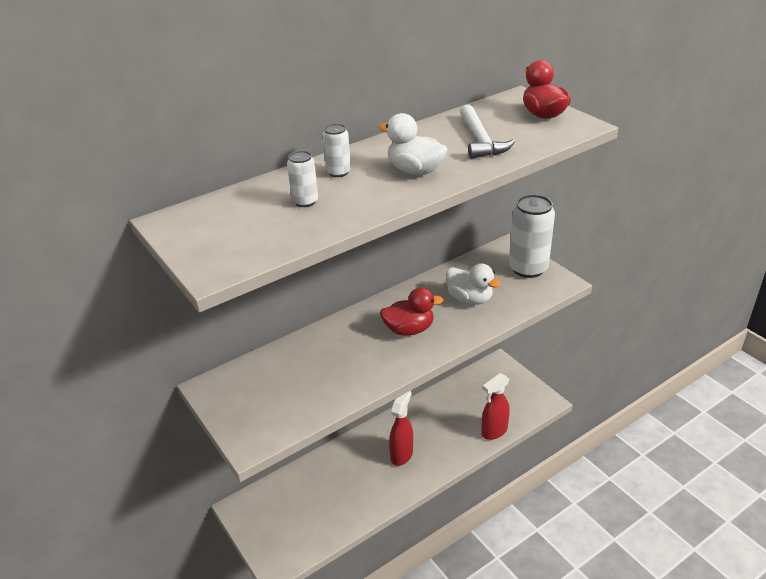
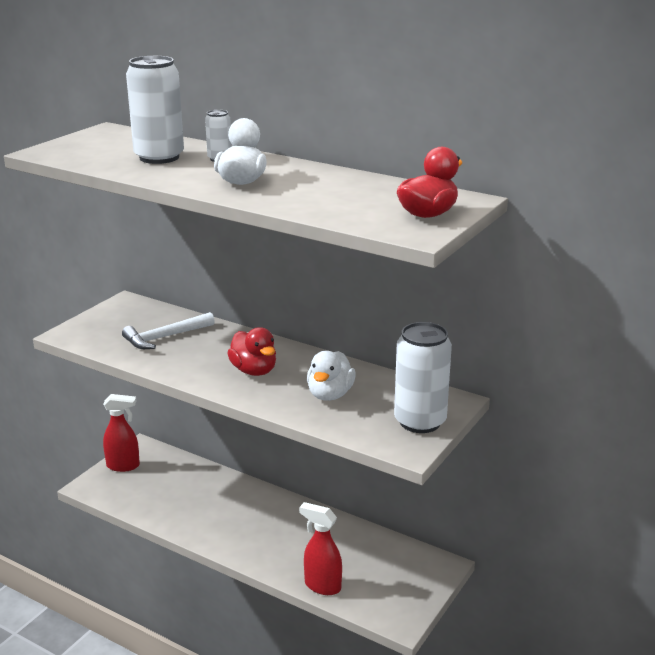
camera: 65 degrees right, 10 degrees down
(305, 201) = (159, 157): white can -> white can, size x2.04
(402, 454) = (251, 525): red spray bottle -> red spray bottle (123, 466)
(481, 140) = (332, 196): white hammer -> white hammer (165, 337)

